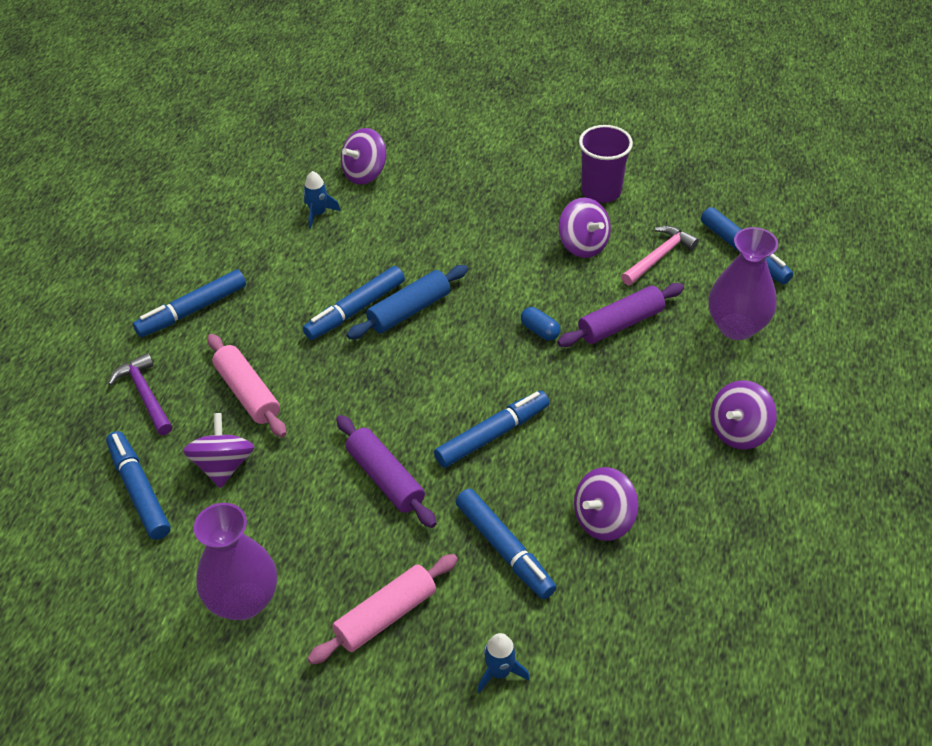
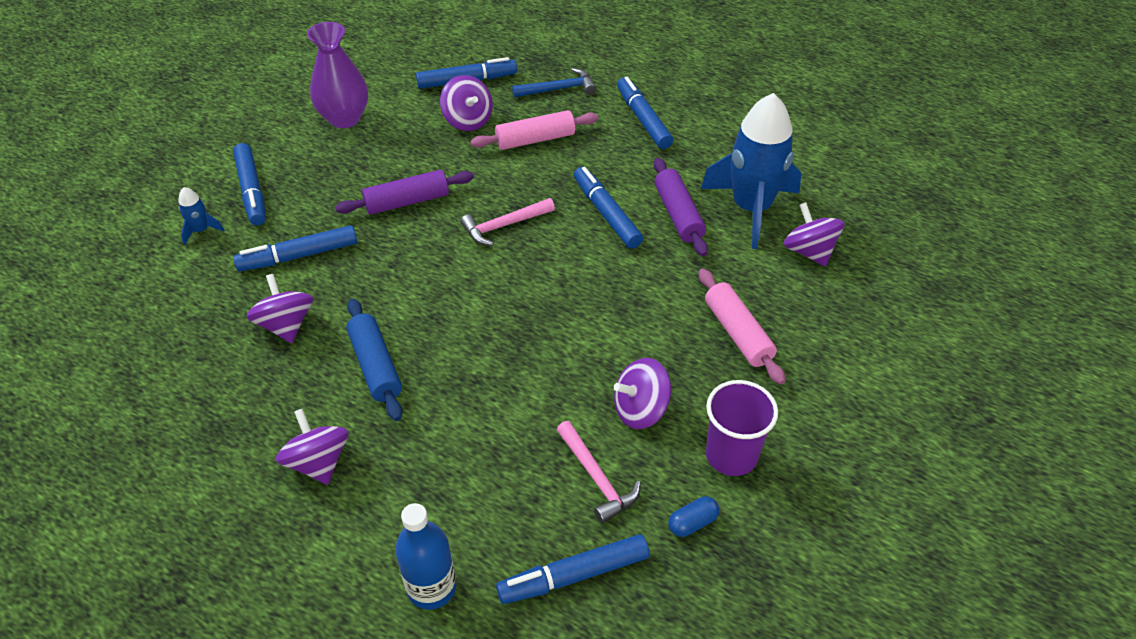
camera: 105 degrees right, 0 degrees up
(145, 395) = (558, 89): purple hammer -> blue hammer
(223, 465) = (468, 120): purple spinning top -> purple spinning top turned 45 degrees clockwise
(318, 213) = (751, 208): blue rocket -> blue rocket, size x2.46
(386, 616) = (286, 182): pink rolling pin -> pink rolling pin (738, 333)
(398, 383) = (504, 226): none -> pink hammer
(409, 311) = (591, 248): blue rolling pin -> blue rolling pin (376, 366)
(492, 435) = (415, 274): blue marker -> blue marker (251, 191)
(540, 331) = (525, 338): blue capsule -> blue capsule (692, 523)
(620, 324) = (507, 407): purple rolling pin -> purple rolling pin (678, 214)
(736, 326) = (457, 517): purple vase -> none
(799, 324) = (431, 587): none -> blue bottle

